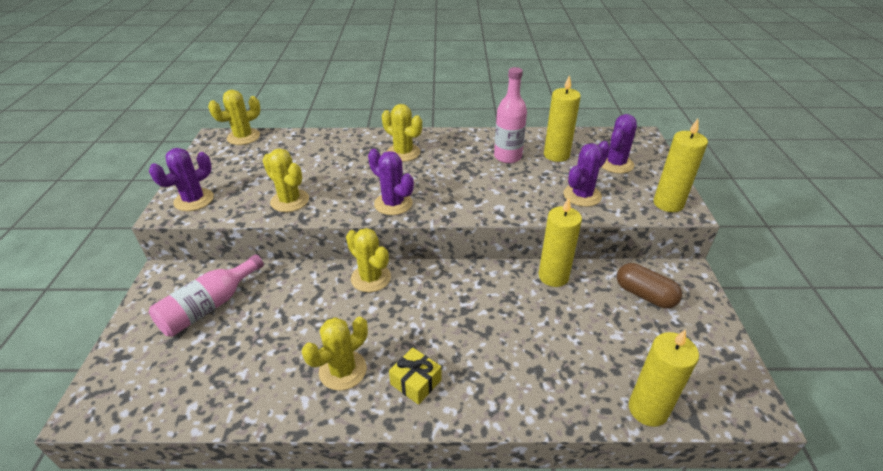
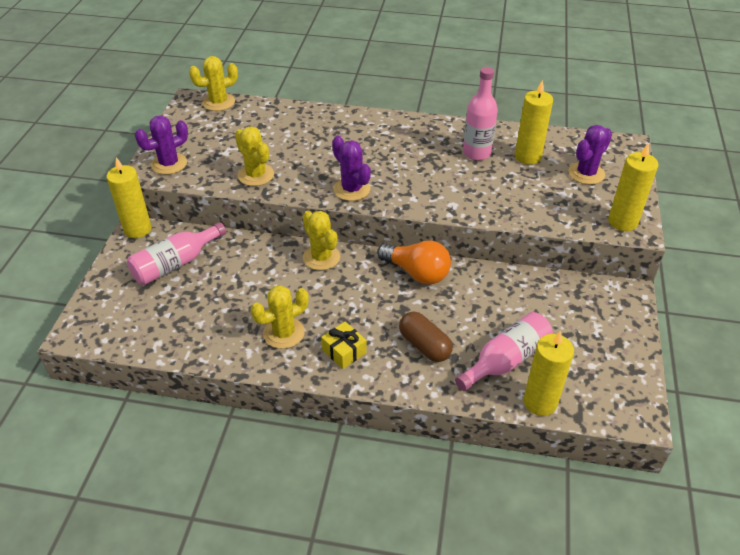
camera: 10 degrees right, 5 degrees up
(403, 153) = (372, 137): yellow cactus -> none
(474, 281) = (417, 273): none -> orange light bulb
(553, 276) = (494, 278): yellow candle -> yellow candle (137, 229)
(582, 195) = (538, 203): purple cactus -> none
(595, 365) = (506, 360): none -> pink bottle
(644, 295) = (576, 307): brown capsule -> brown capsule (424, 345)

